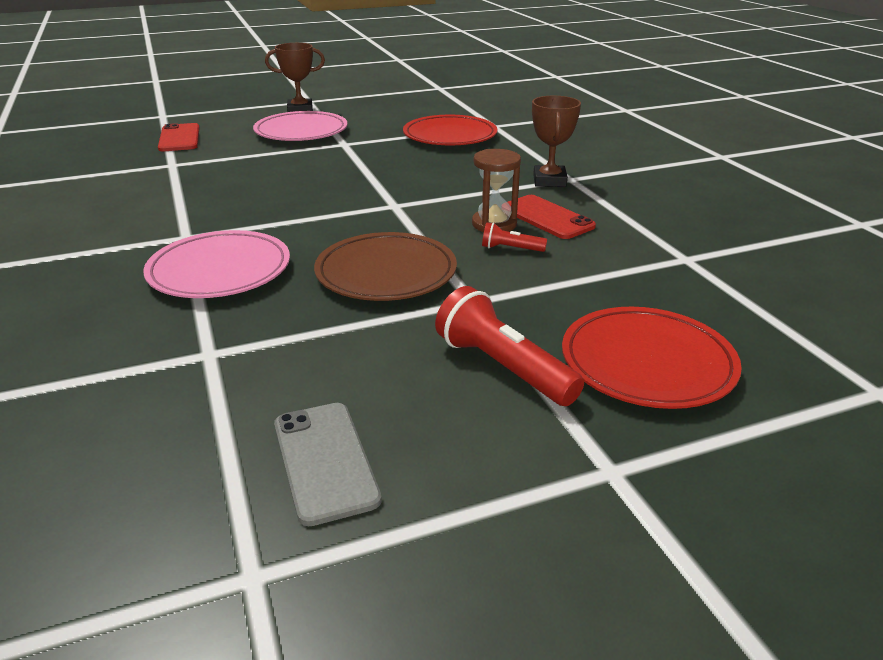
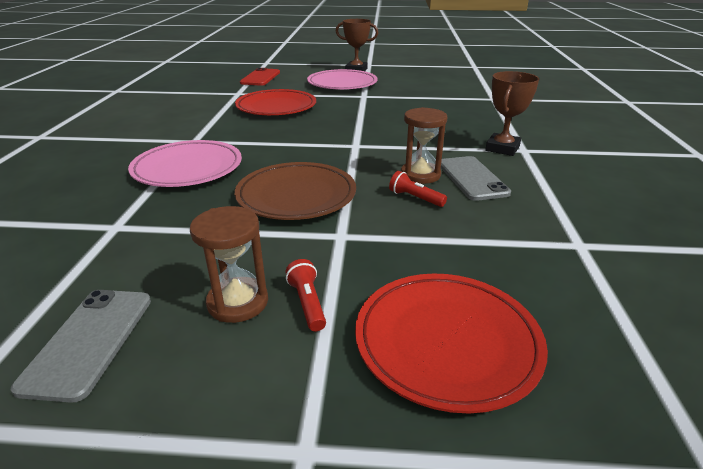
camera: 25 degrees right, 0 degrees up
(436, 385) = (238, 302): none -> brown hourglass
(450, 136) = (449, 101): red plate -> red plate (276, 107)
(503, 367) = (307, 303): red flashlight -> red flashlight, size x0.52
(547, 217) = (472, 178): red phone -> grey phone

